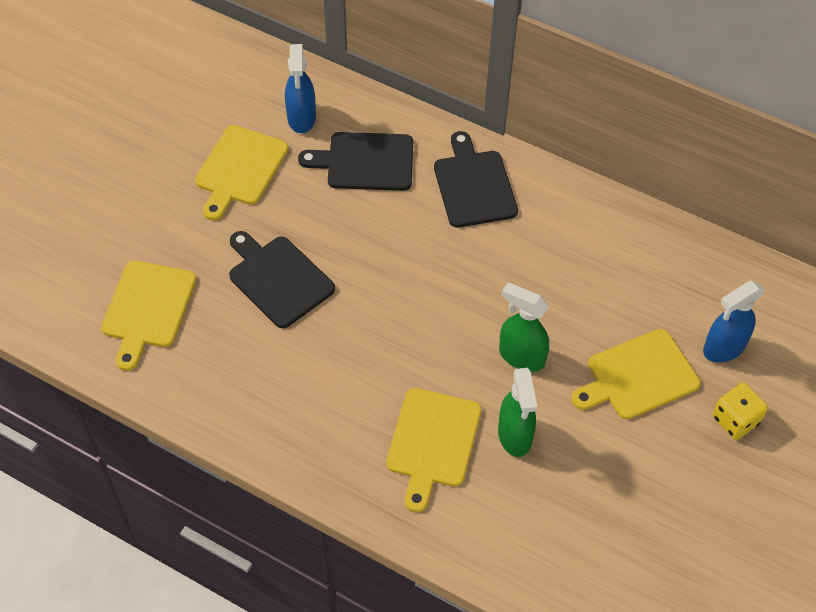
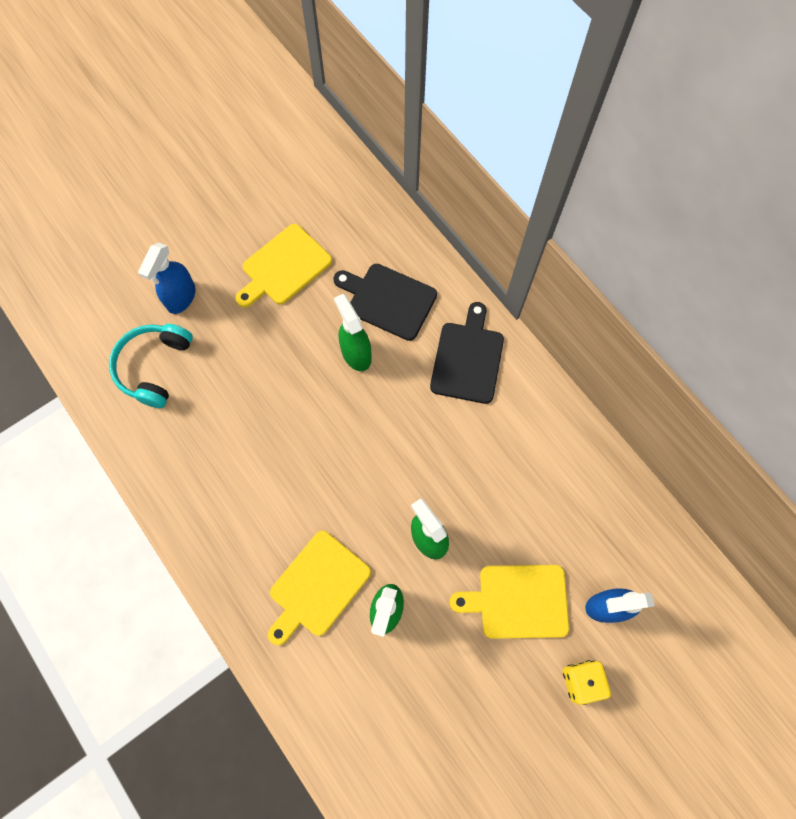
camera: 25 degrees right, 15 degrees up
(147, 309) = (154, 367): yellow cutting board -> turquoise headphones
(278, 279) = (267, 382): black cutting board -> none
(301, 118) = (355, 238): blue spray bottle -> blue spray bottle (181, 297)
(358, 220) = (356, 353): none -> green spray bottle

